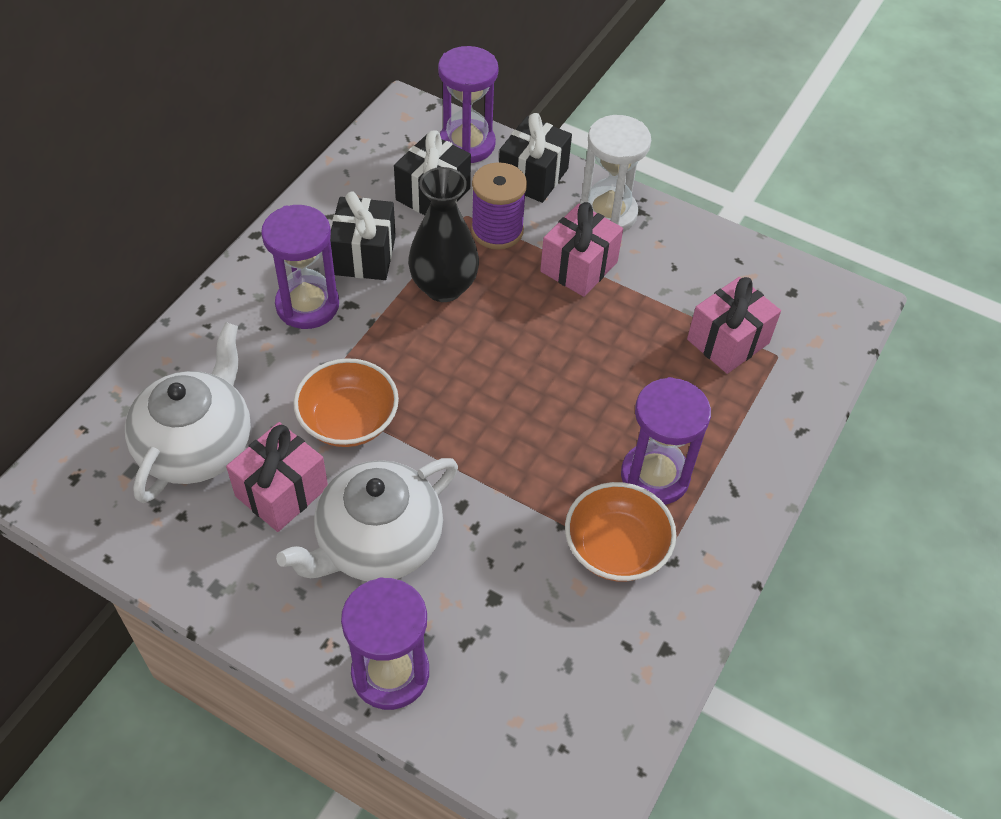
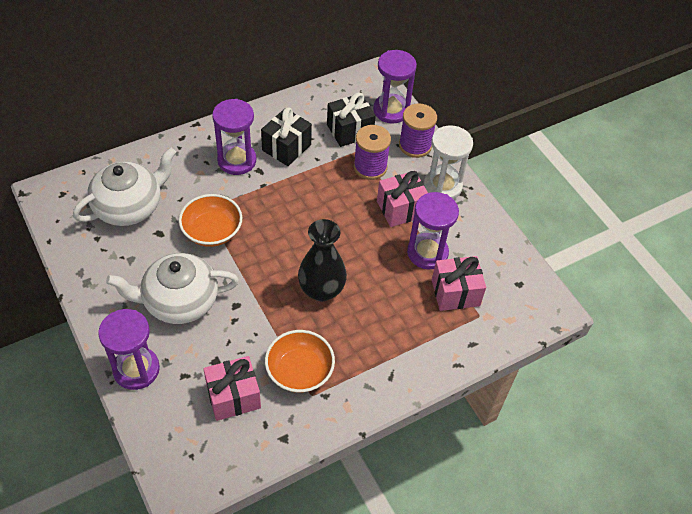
camera: 30 degrees right, 0 degrees up
(282, 492) = (152, 251): pink gift -> pink gift (233, 396)
(444, 287) = (316, 185): black vase -> black vase (321, 290)
(533, 176) = (415, 145): black gift -> purple spool
(655, 476) = (351, 345): purple hourglass -> purple hourglass (427, 253)

